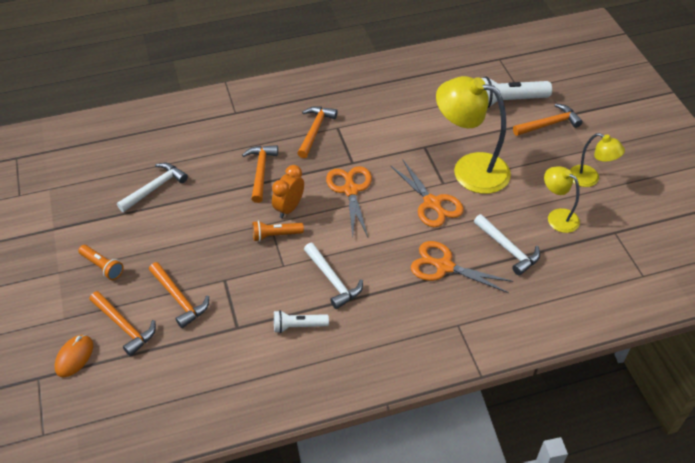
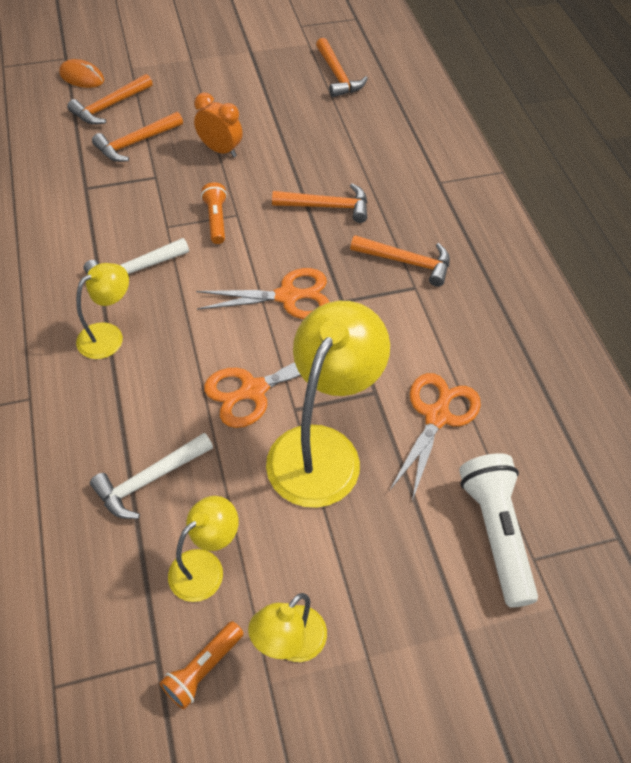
camera: 90 degrees right, 5 degrees up
(102, 266) = (192, 87): orange flashlight -> orange flashlight (203, 669)
(155, 188) = (304, 118): white hammer -> none
(289, 208) = (260, 233): orange clock -> orange clock (220, 150)
(298, 326) = (72, 238): white flashlight -> none
(396, 287) = (108, 335): none -> yellow lamp
(444, 266) = (132, 392): orange scissors -> orange scissors (437, 416)
(549, 124) = (436, 597): orange hammer -> orange hammer (337, 76)

